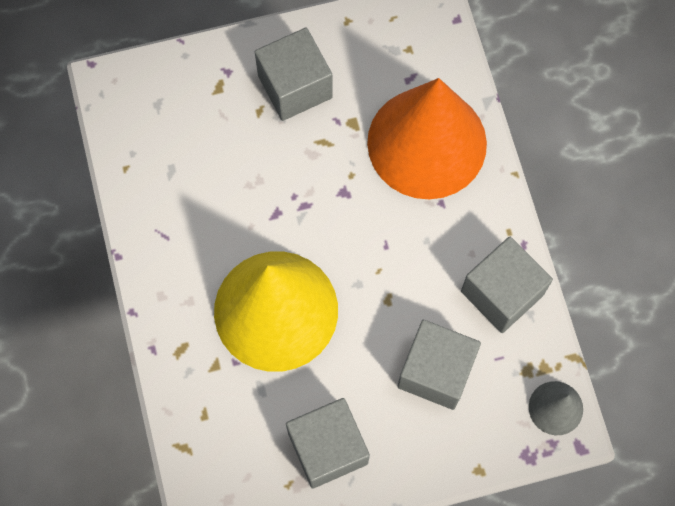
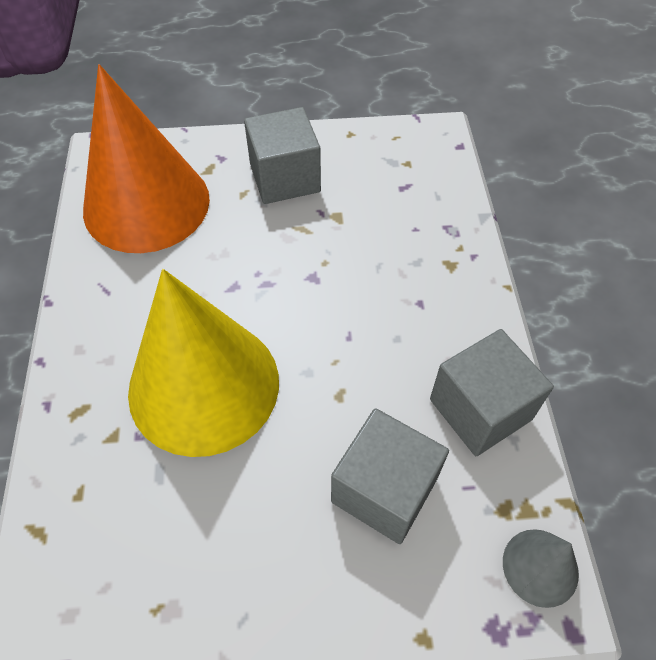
camera: 10 degrees right, 15 degrees down
(328, 448) = (222, 567): grey cube -> none
(427, 143) = (413, 244): orange cone -> orange cone (146, 204)

